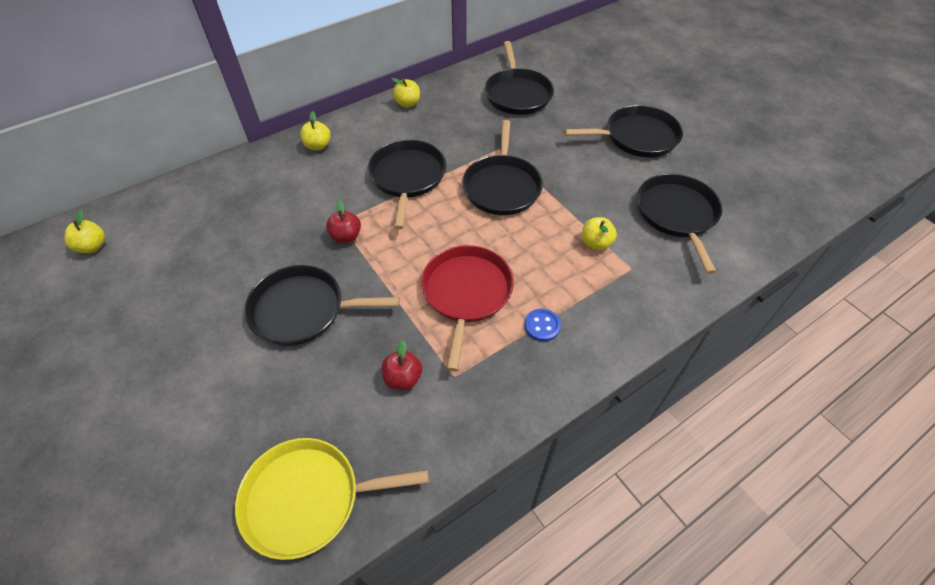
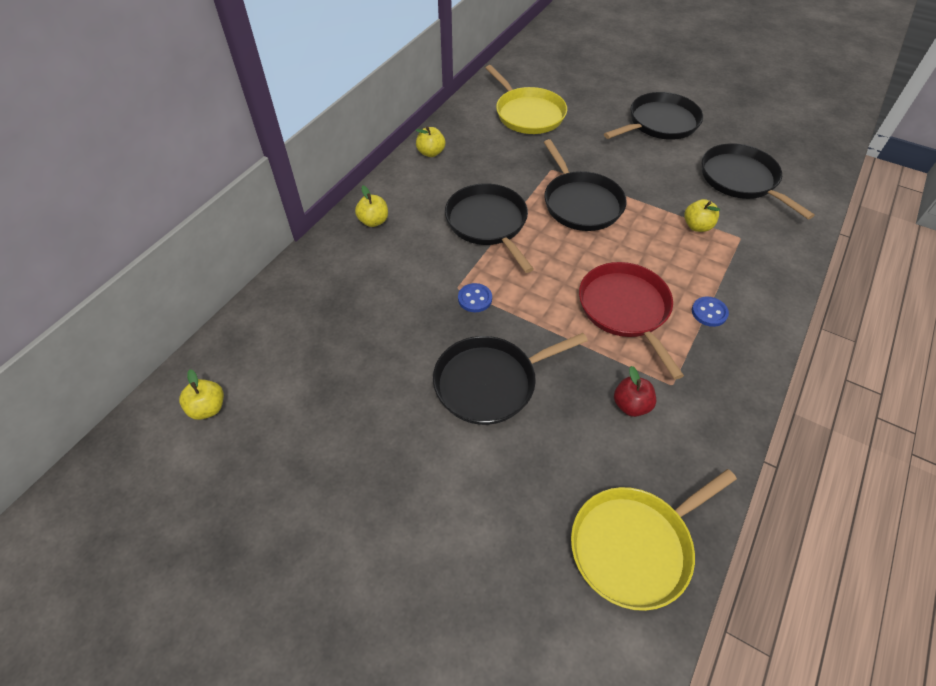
camera: 25 degrees left, 0 degrees up
(346, 236) = (475, 299): red apple -> blue button
(517, 94) = (528, 114): black pan -> yellow pan

